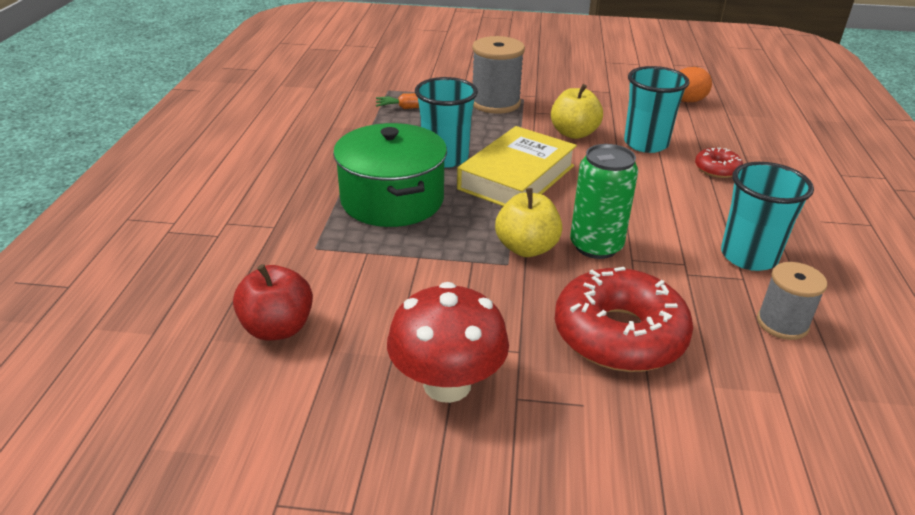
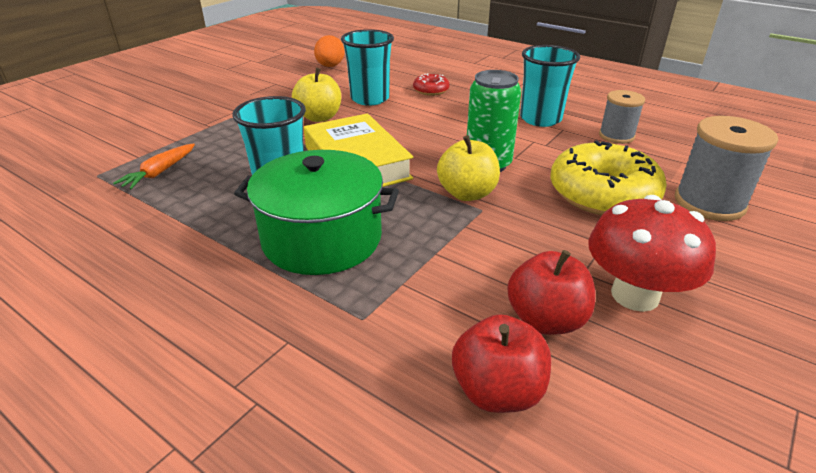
camera: 60 degrees left, 0 degrees up
(373, 335) = (546, 320): none -> red apple
(495, 103) = (219, 131): grey spool -> grey spool (709, 203)
(619, 335) = (603, 193): red donut -> yellow donut

